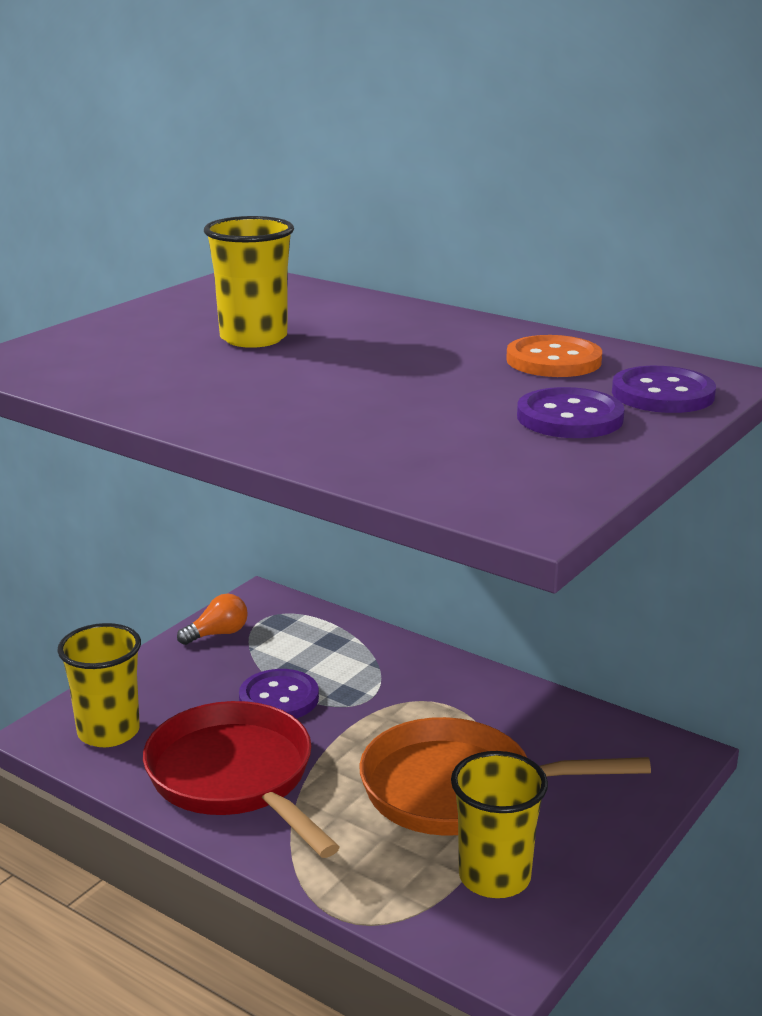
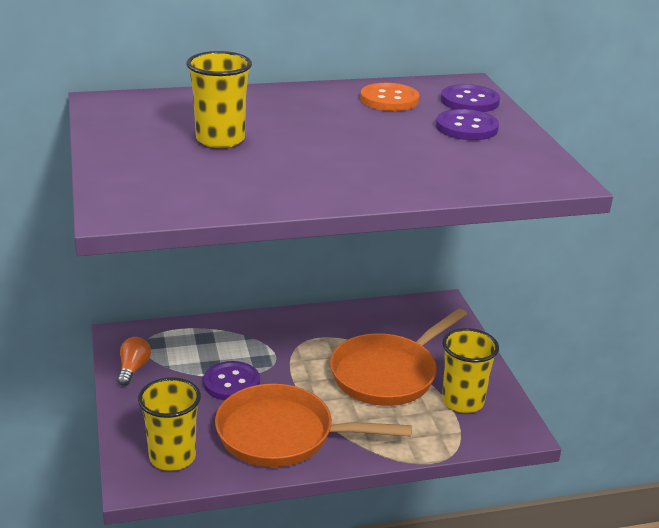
camera: 50 degrees left, 5 degrees up
(235, 778) = (283, 435): red pan -> orange pan

